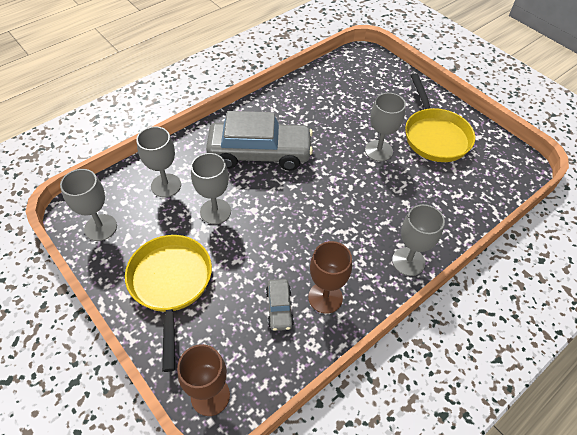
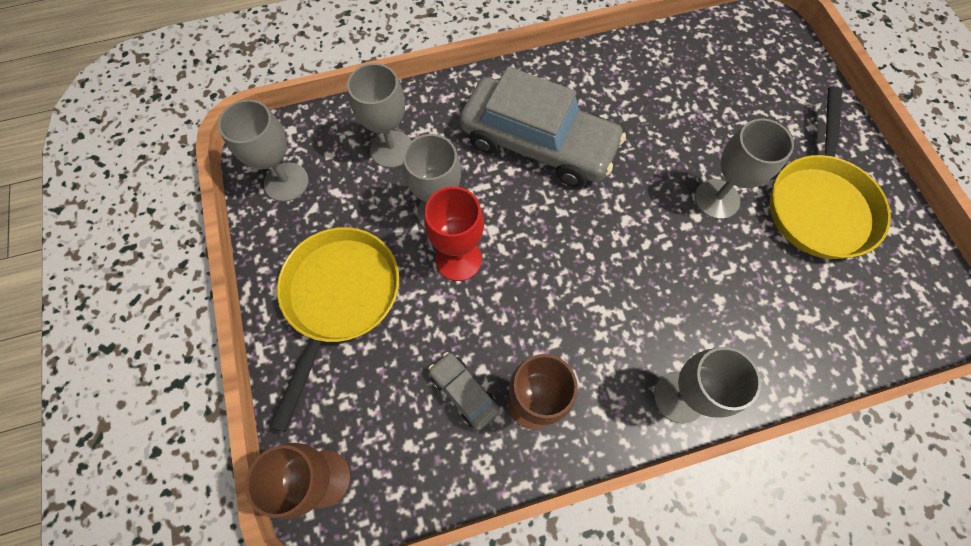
camera: 25 degrees right, 15 degrees up
(240, 234) = (458, 259): none -> red goblet
(279, 308) = (464, 392): grey car -> grey car turned 120 degrees clockwise

